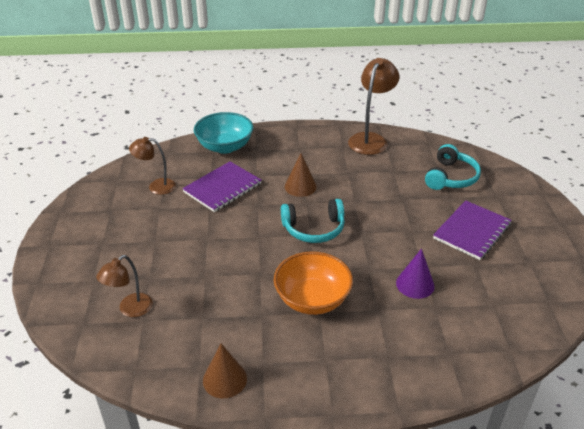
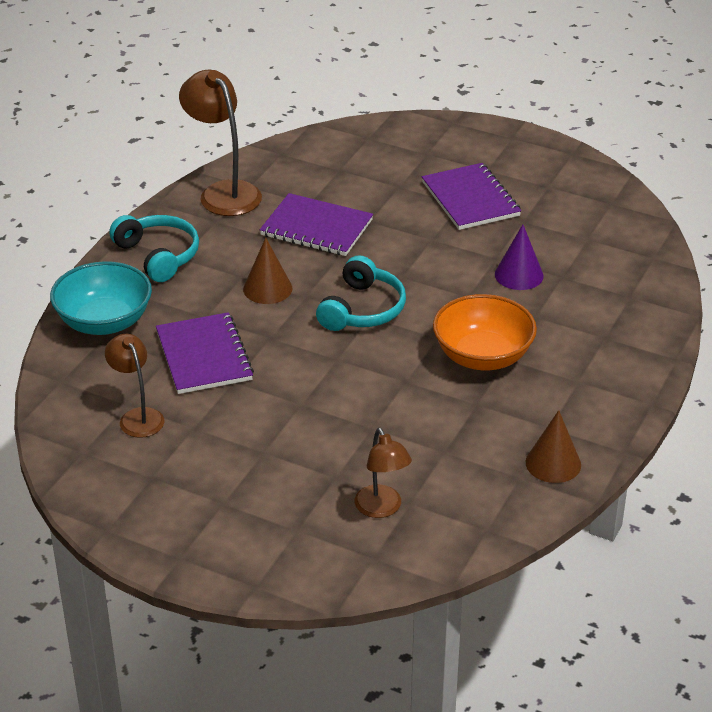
camera: 60 degrees left, 0 degrees up
(156, 186) = (138, 417): brown lamp -> brown lamp turned 120 degrees clockwise
(374, 182) = (316, 228): none -> purple notebook
(451, 177) = (364, 168): turquoise headphones -> turquoise headphones (158, 255)

